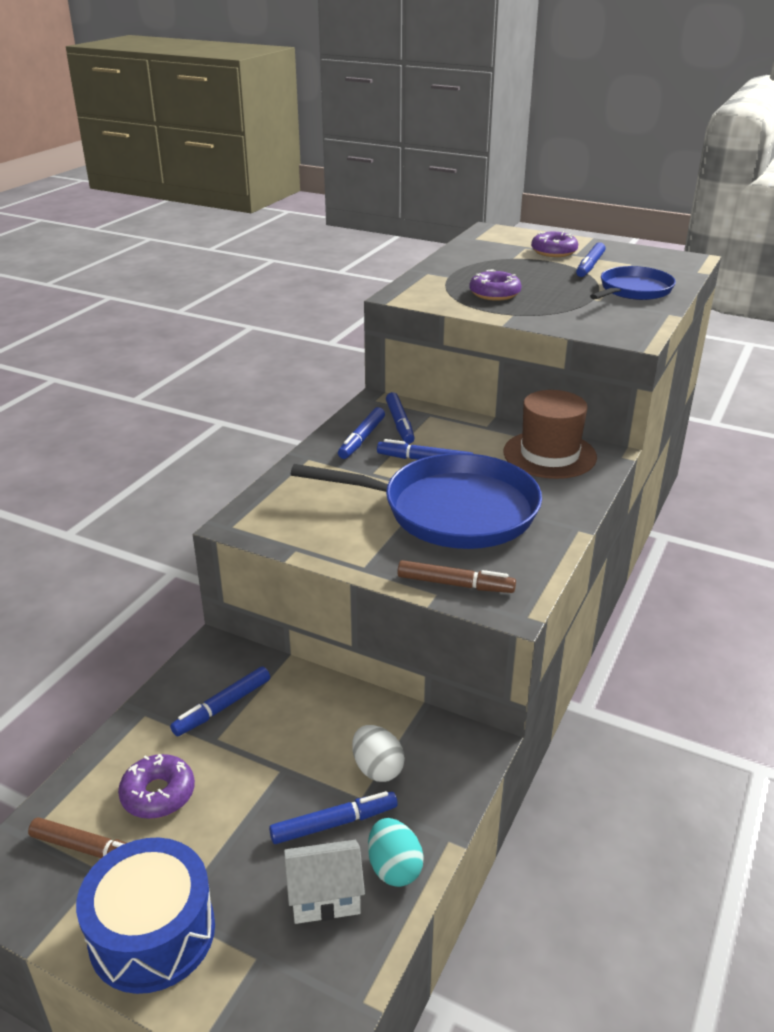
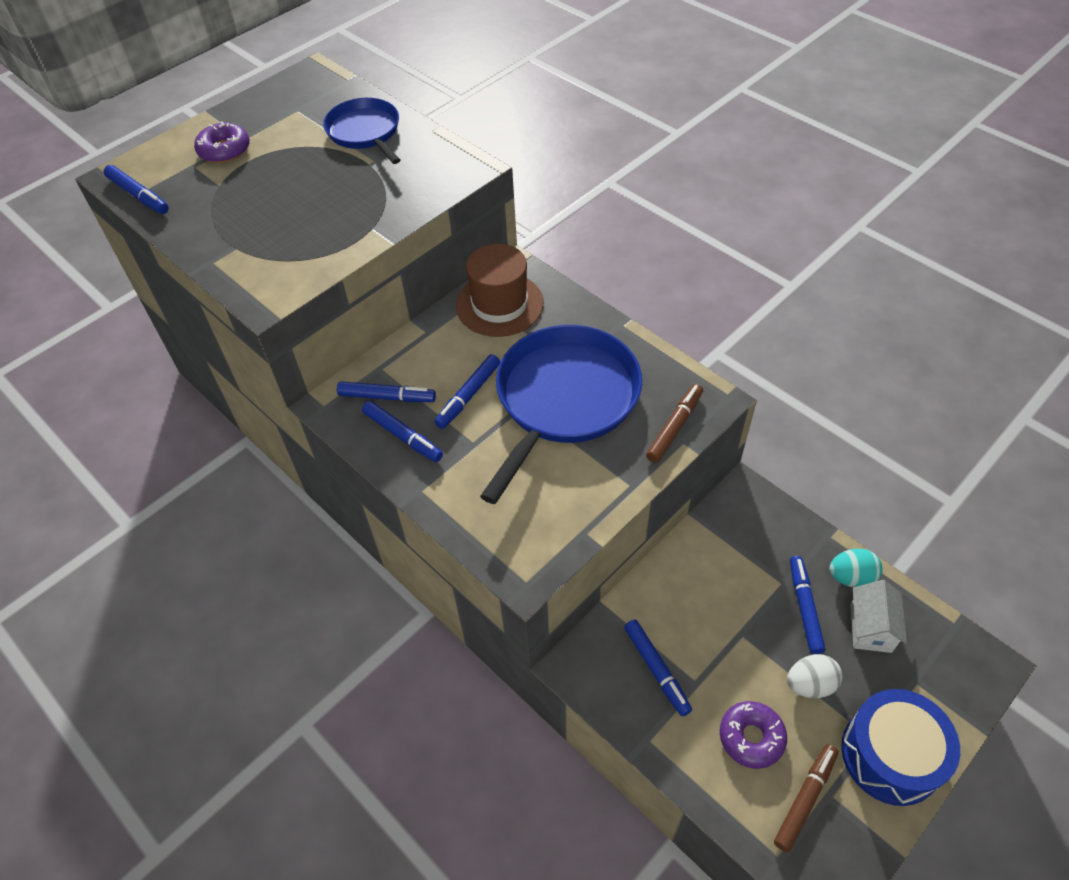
camera: 70 degrees left, 20 degrees up
(377, 769) = (754, 564): white egg -> white egg (810, 684)
(494, 294) = (310, 226): purple donut -> none
(590, 266) = (283, 138): blue marker -> blue marker (138, 195)

